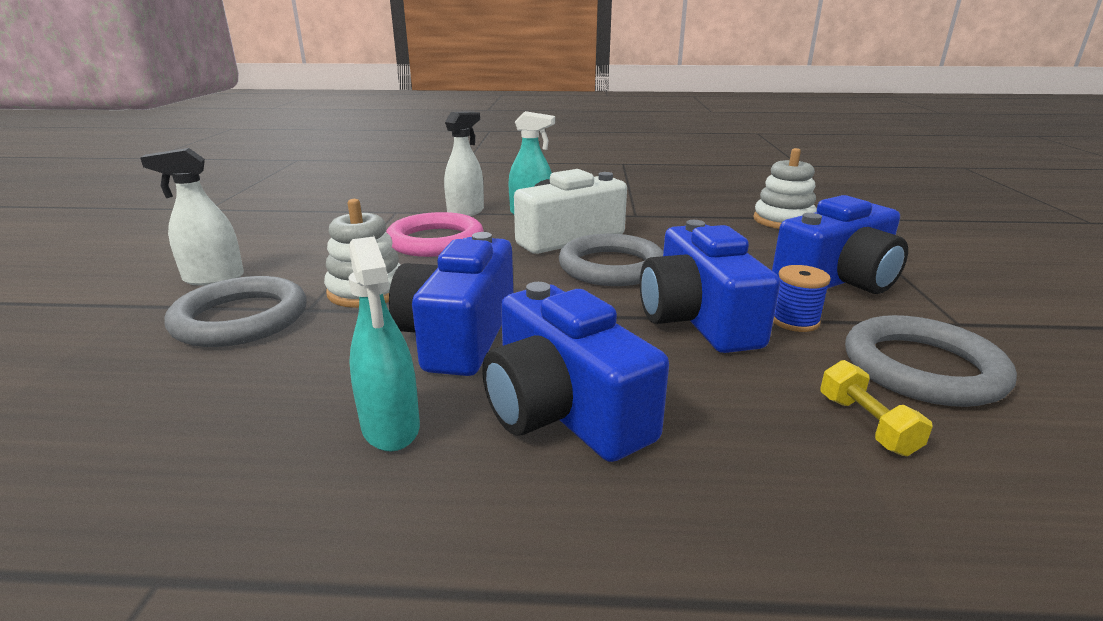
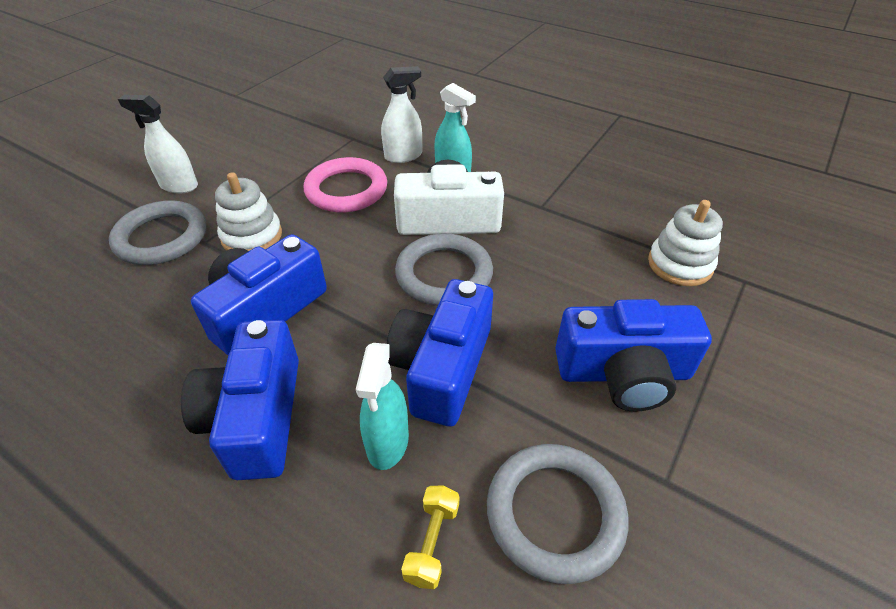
camera: 30 degrees right, 20 degrees up
(391, 427) = (155, 381): turquoise spray bottle -> turquoise spray bottle (387, 442)
(794, 321) = (516, 407): blue spool -> none

